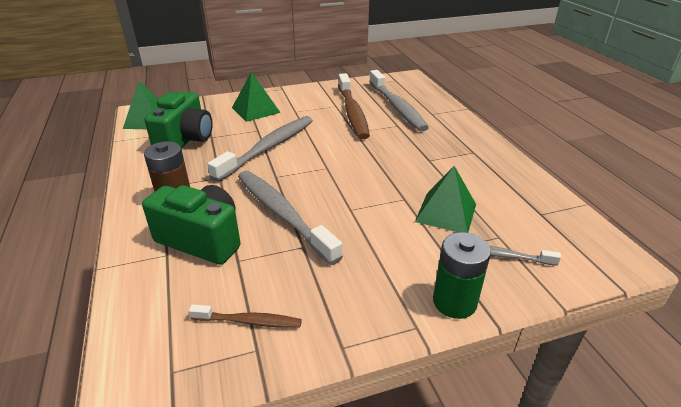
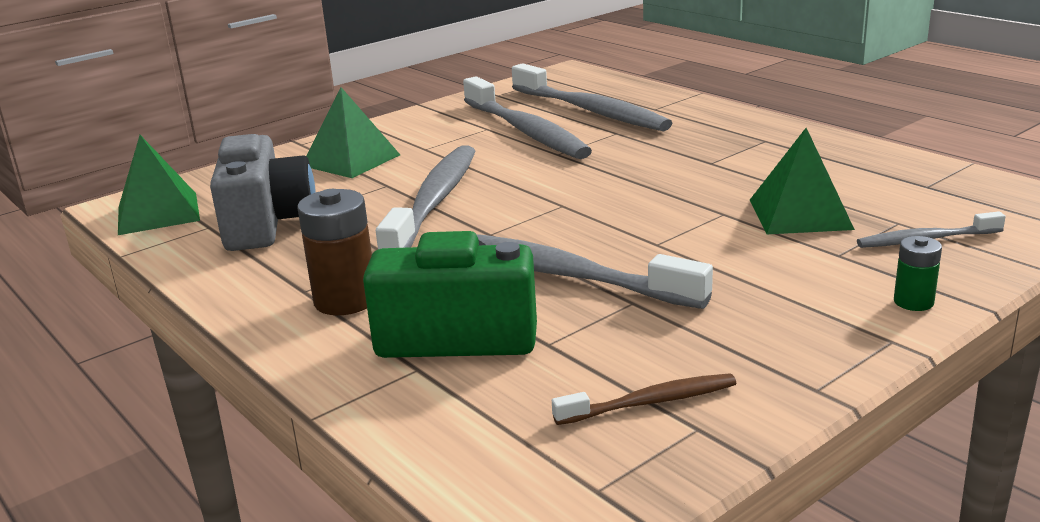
camera: 20 degrees left, 10 degrees down
(185, 140) = (266, 224): green camera -> grey camera
(352, 112) = (526, 131): brown toothbrush -> grey toothbrush
(454, 302) = (913, 302): green battery -> green battery, size x0.56

